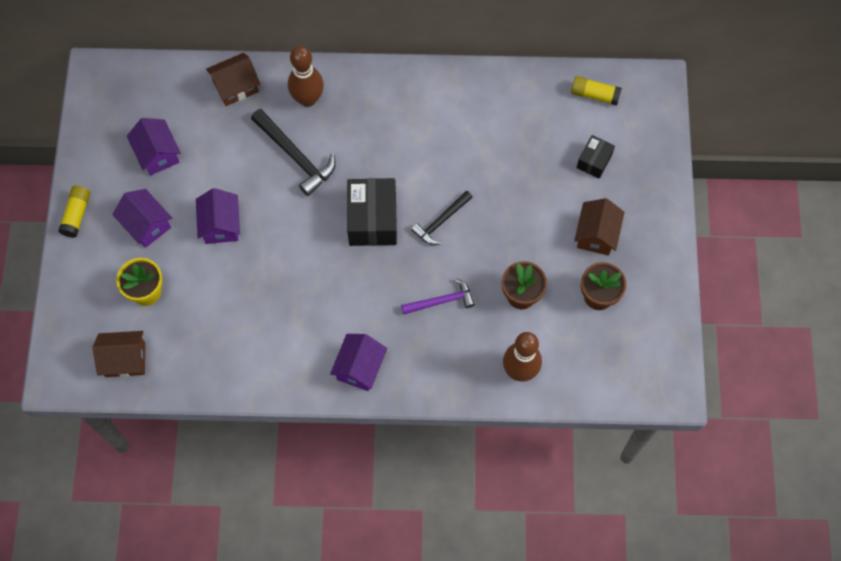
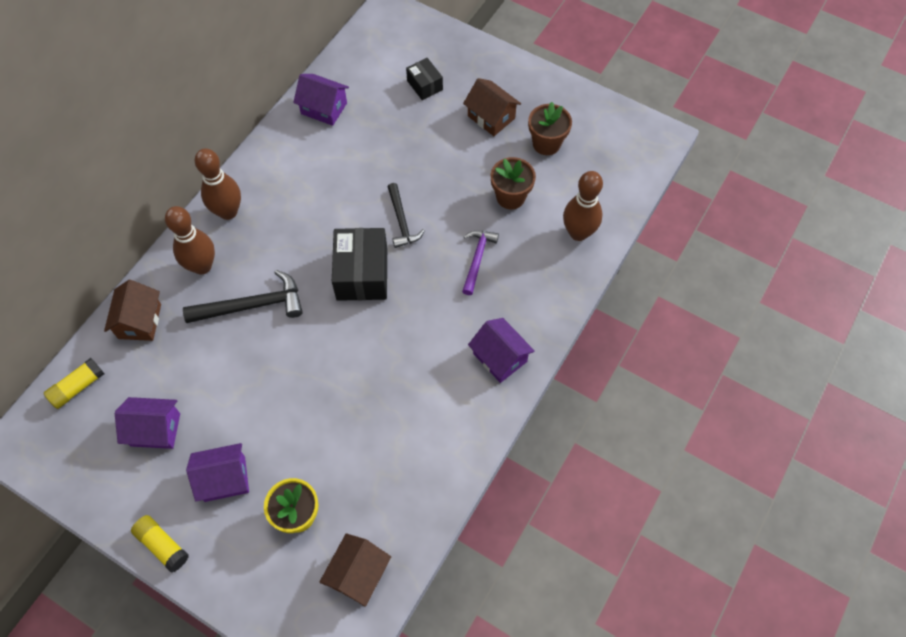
camera: 60 degrees left, 5 degrees down
(221, 225) = (275, 407): purple house -> purple house (324, 108)
(367, 86) = (228, 212): none -> brown bowling pin
(372, 219) = (362, 274): black box -> black box turned 60 degrees clockwise
(594, 95) = (366, 55): yellow glue stick -> yellow glue stick (78, 387)

